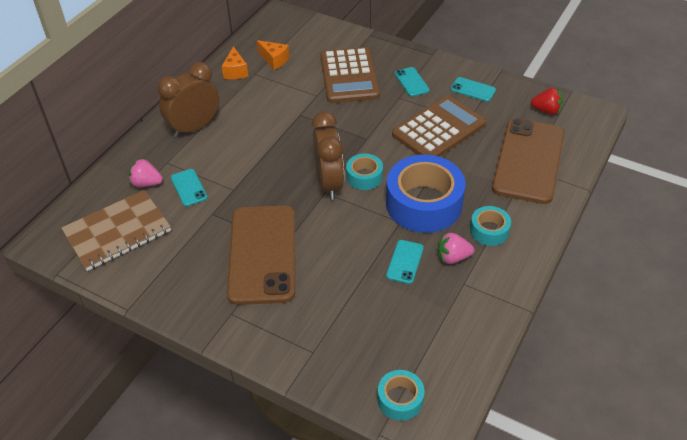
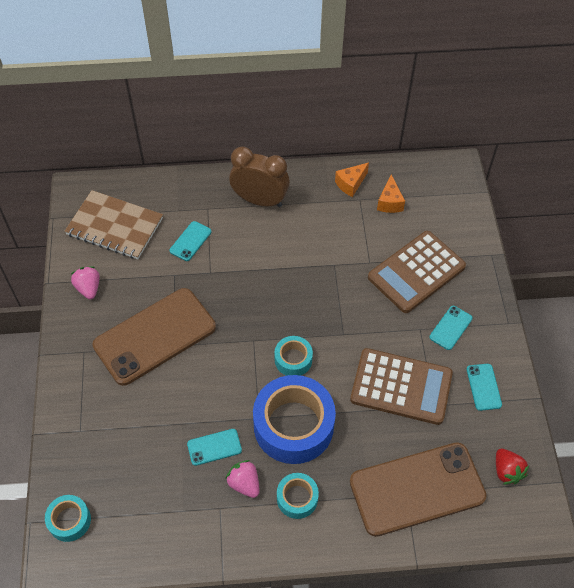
camera: 55 degrees right, 10 degrees up
(146, 183) = (175, 211): pink strawberry -> pink strawberry (88, 288)
(329, 183) = (266, 337): brown clock -> none

